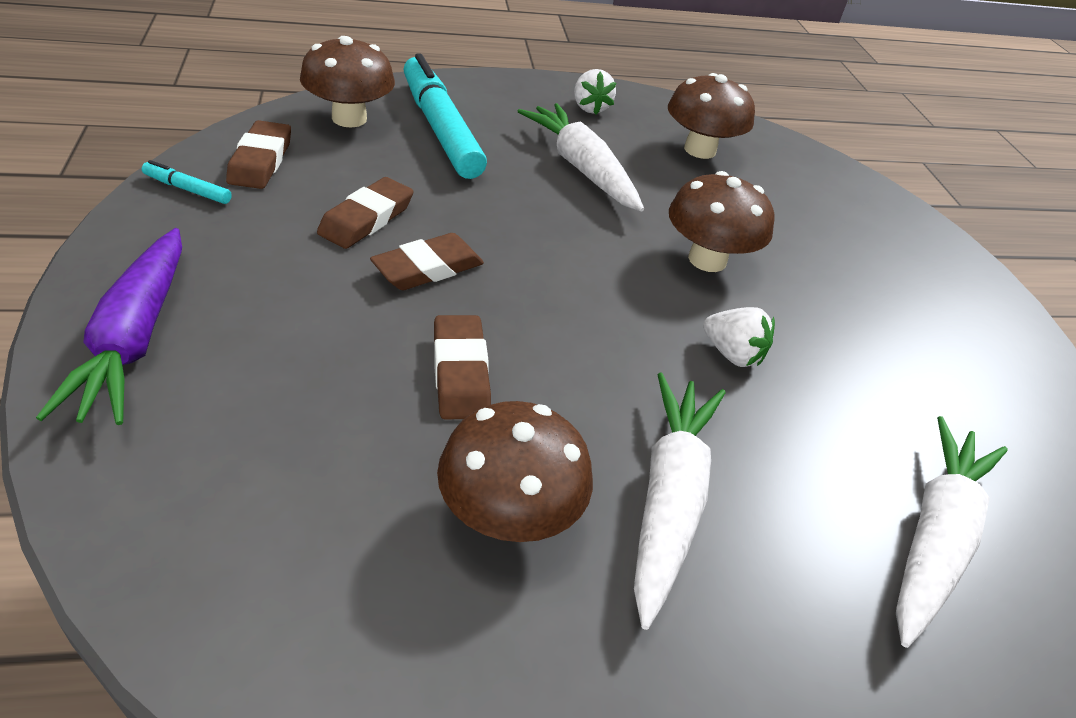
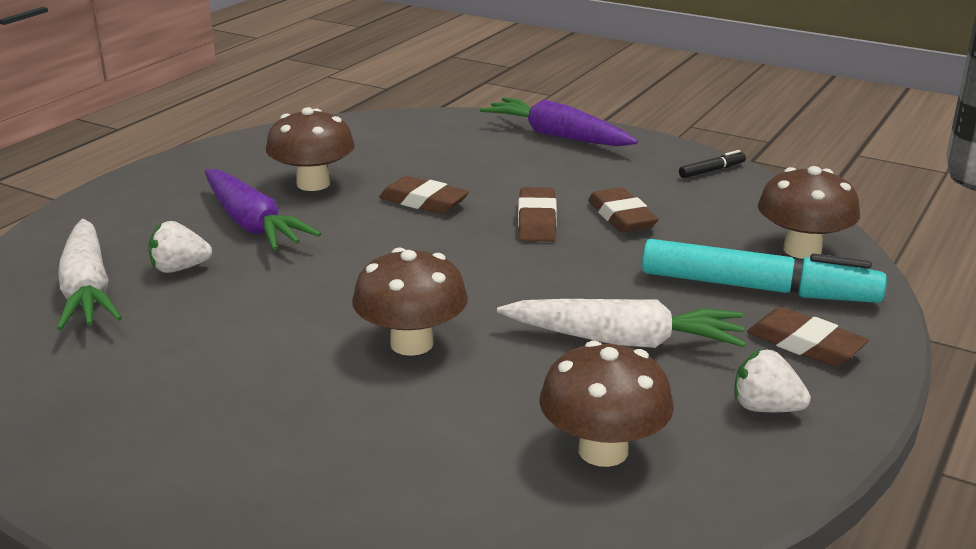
camera: 135 degrees right, 15 degrees down
(188, 189) = (711, 171): turquoise marker -> black marker
(260, 161) = (740, 199): brown eraser -> brown eraser (805, 344)
(668, 499) = (252, 224): white carrot -> purple carrot
(732, 354) = (304, 297): white strawberry -> white strawberry (179, 268)

